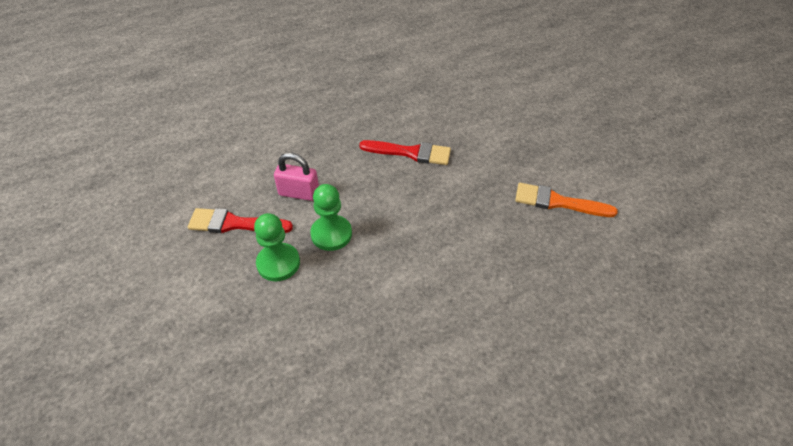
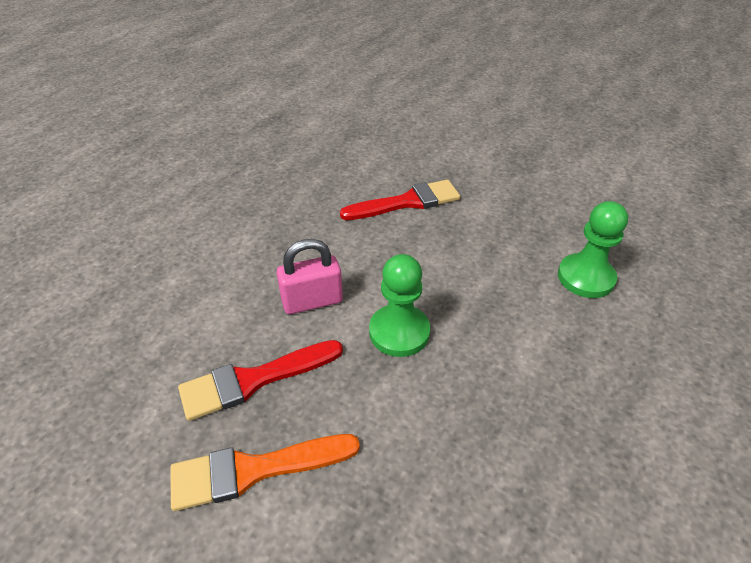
camera: 30 degrees left, 5 degrees down
(278, 263) = (363, 403): green pawn -> green pawn (585, 277)
(558, 202) = (601, 193): orange brush -> orange brush (255, 470)

